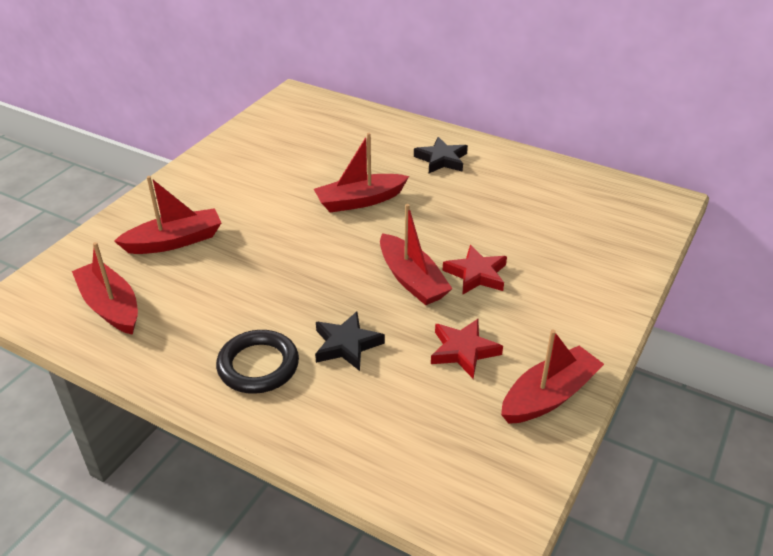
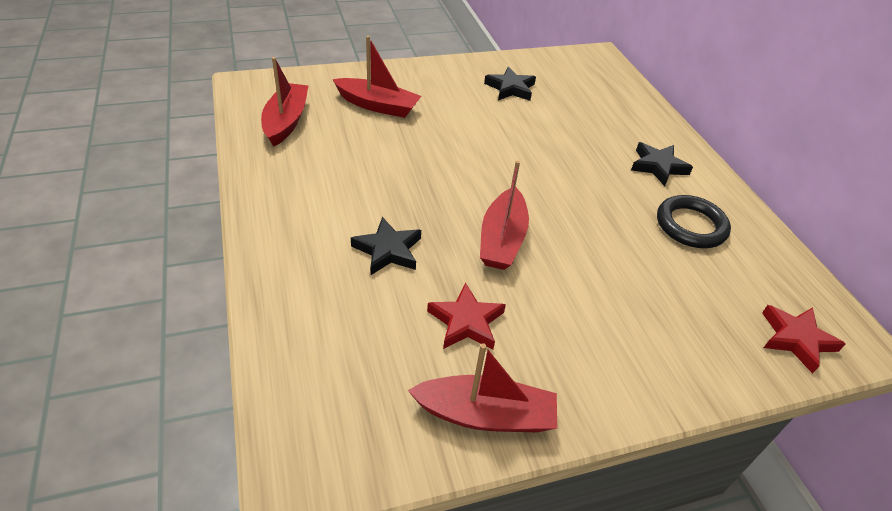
camera: 40 degrees right, 5 degrees up
(258, 366) = (313, 220): black ring -> black ring (690, 226)
(264, 161) = (510, 88): none -> black star
(360, 201) = (543, 157): red boat -> none
(476, 274) = (561, 272): red star -> red star (796, 339)

